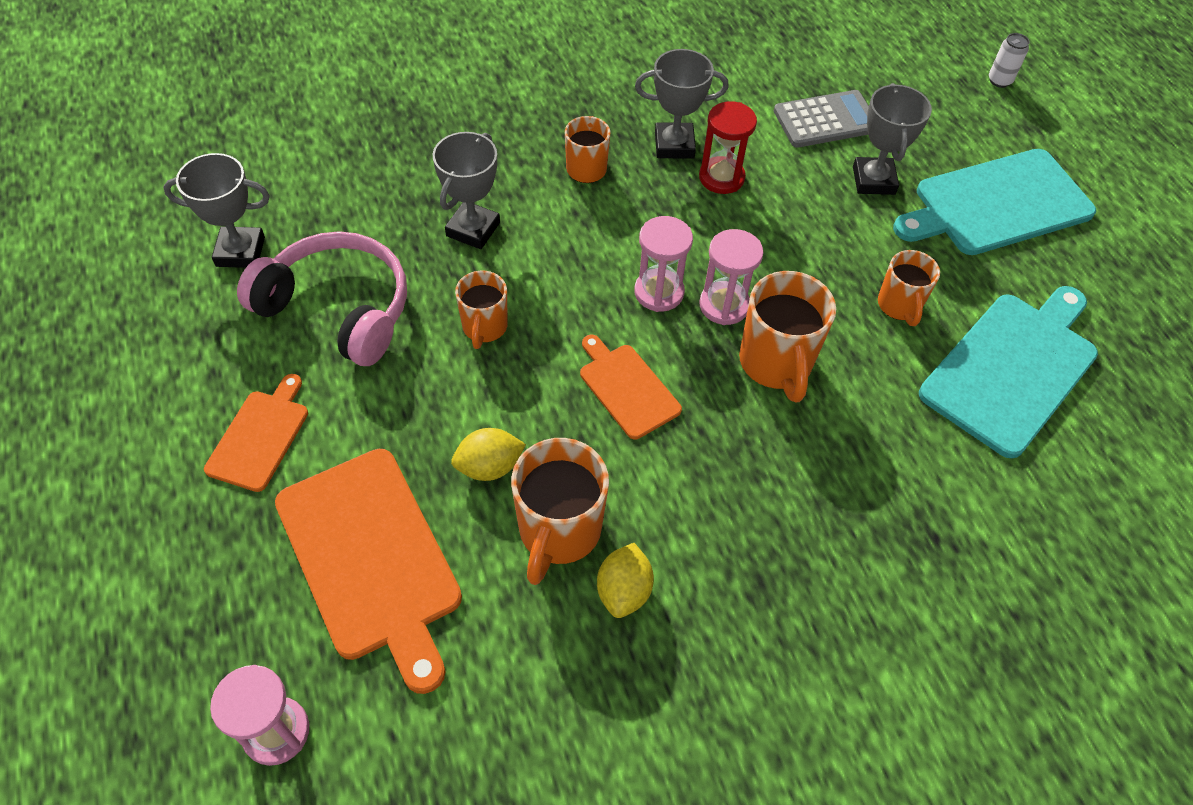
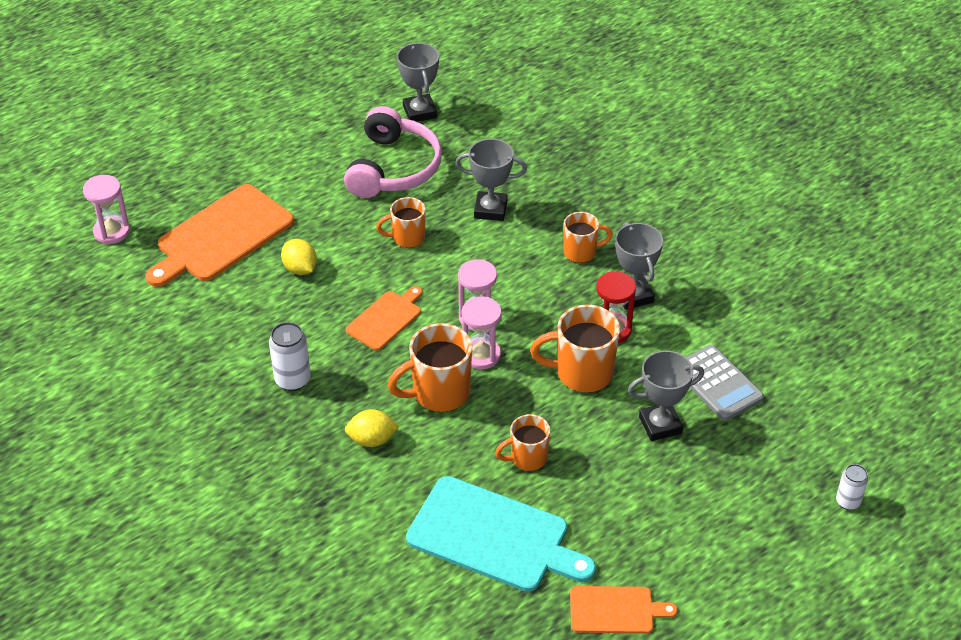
camera: 75 degrees right, 10 degrees down
(260, 436) = (286, 166): orange cutting board -> orange cutting board (615, 610)
(558, 531) = (265, 311): orange mug -> orange mug (582, 373)
(623, 591) = (233, 350): yellow lemon -> yellow lemon (372, 440)
(706, 525) = (292, 380): none -> white can
(997, 204) = (675, 513): turquoise cutting board -> none

